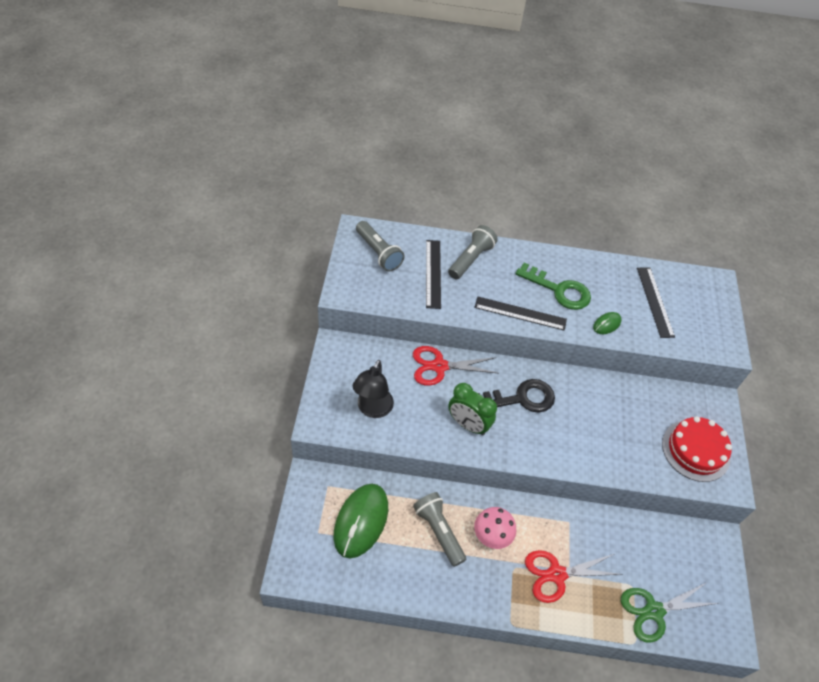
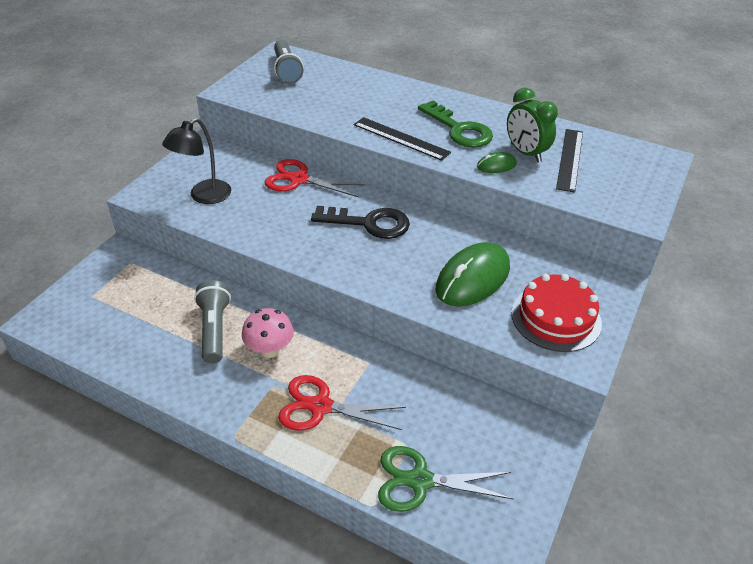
camera: 25 degrees right, 10 degrees down
(361, 521) = (140, 299): green mouse -> green mouse (472, 279)
(433, 273) = (330, 93): black ruler -> none
(468, 425) = (294, 231): green clock -> green clock (525, 153)
(471, 259) = (378, 91): grey flashlight -> none

